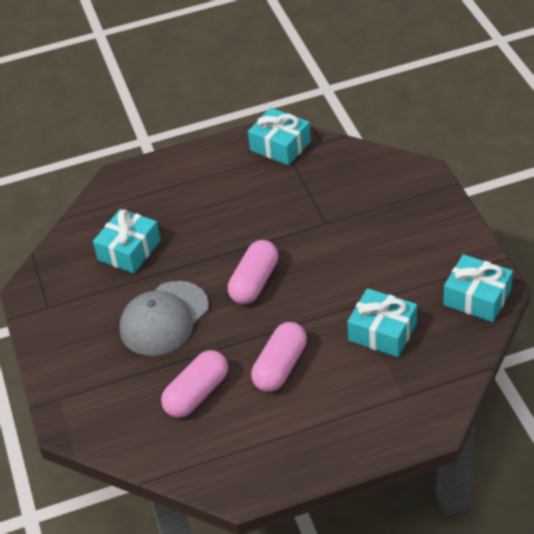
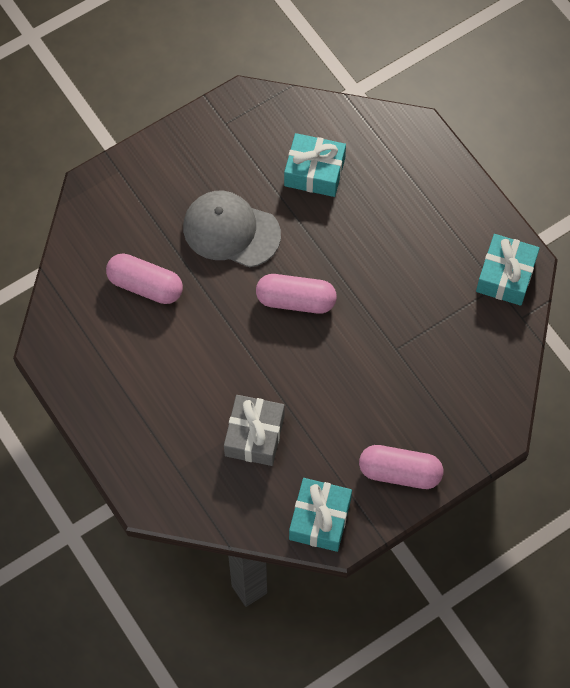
camera: 70 degrees right, 20 degrees up
(280, 367) = (191, 351): pink capsule -> pink capsule (400, 472)
(382, 332) = (254, 435): turquoise gift -> grey gift

